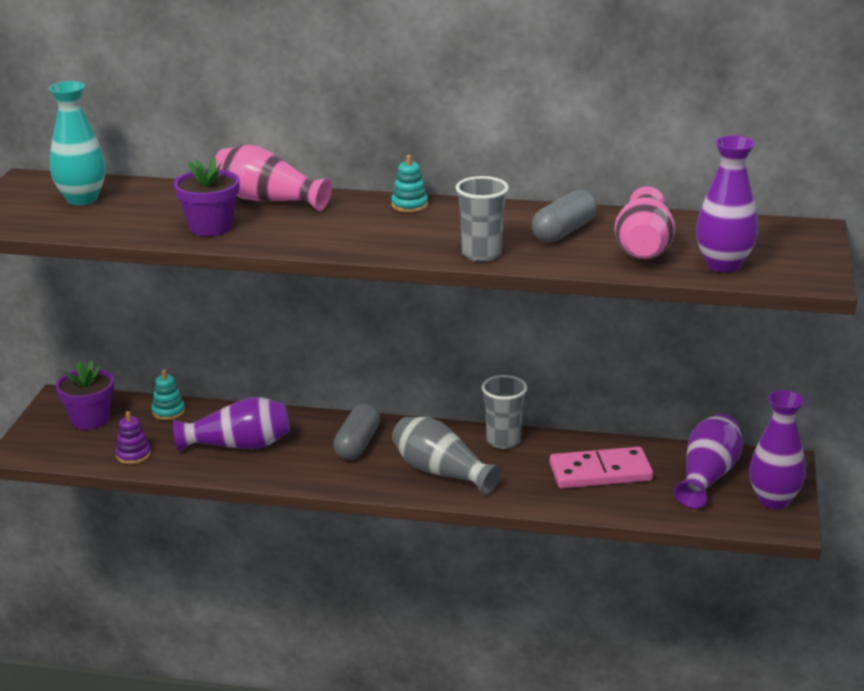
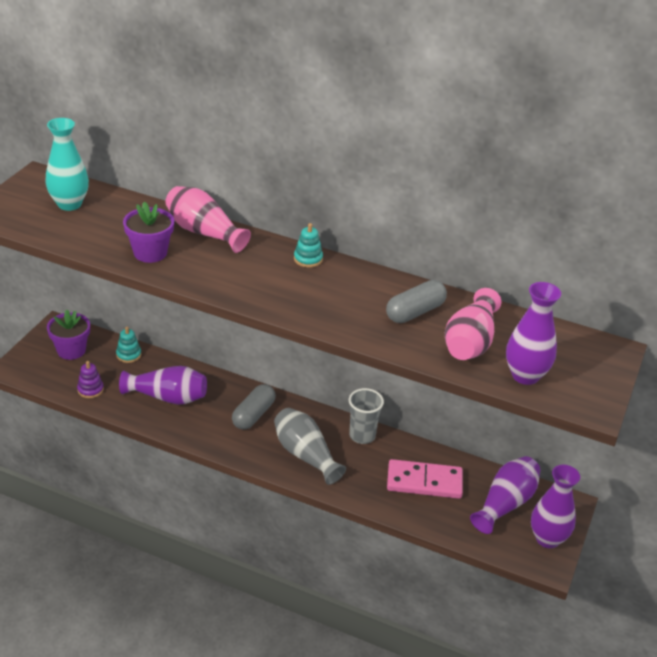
camera: 10 degrees right, 10 degrees up
(481, 254) = (340, 324): grey cup -> none

